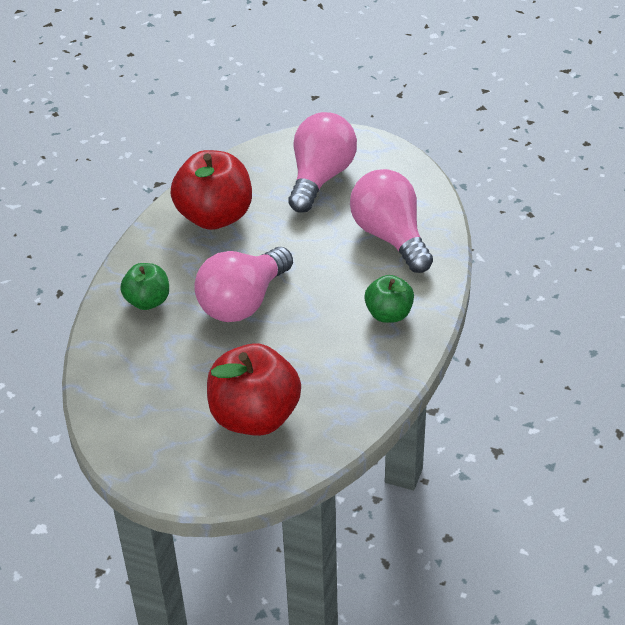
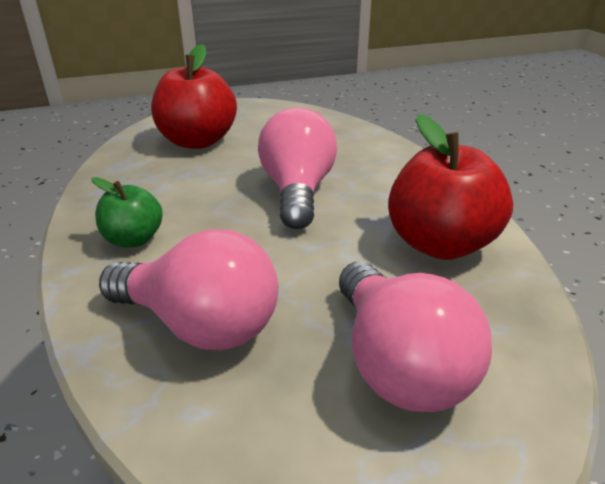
camera: 140 degrees right, 10 degrees down
(147, 301) = (376, 163): green apple -> none

